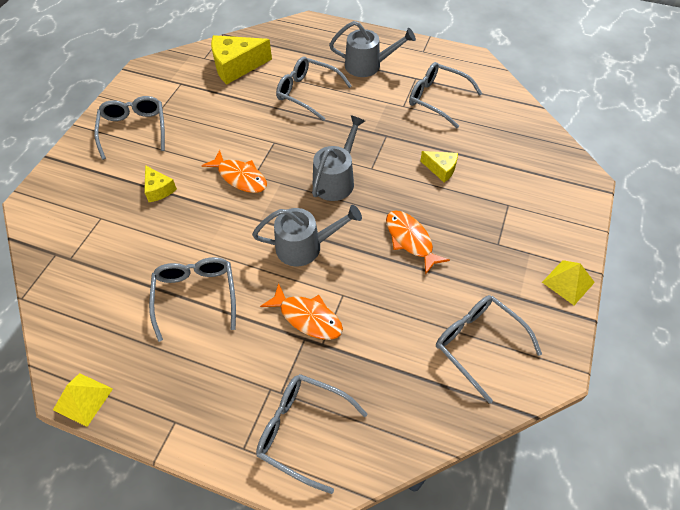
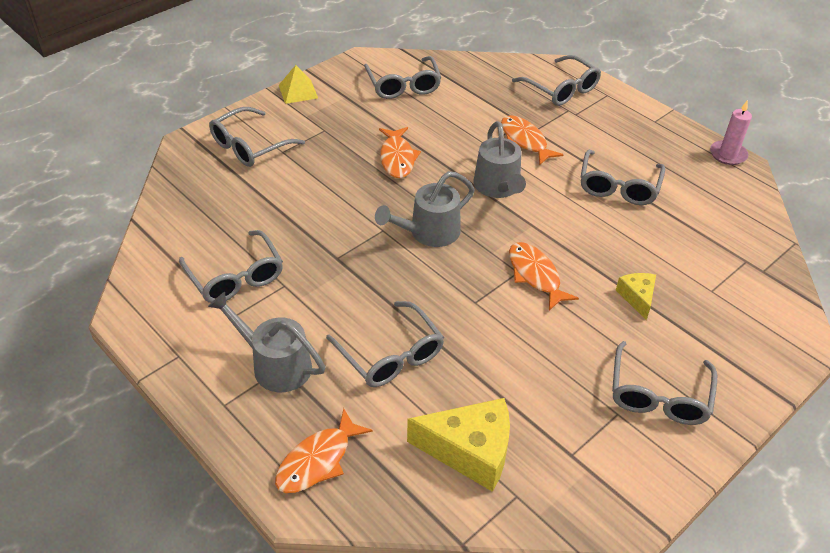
camera: 155 degrees left, 10 degrees down
(83, 399) = (728, 154): yellow pyramid -> pink candle
(305, 246) = (498, 187): grey watering can -> grey watering can turned 120 degrees counterclockwise
(311, 37) = (318, 460): none -> orange fish
(441, 169) = (312, 202): yellow cheese -> none
(538, 198) = (249, 146): none -> grey glasses

